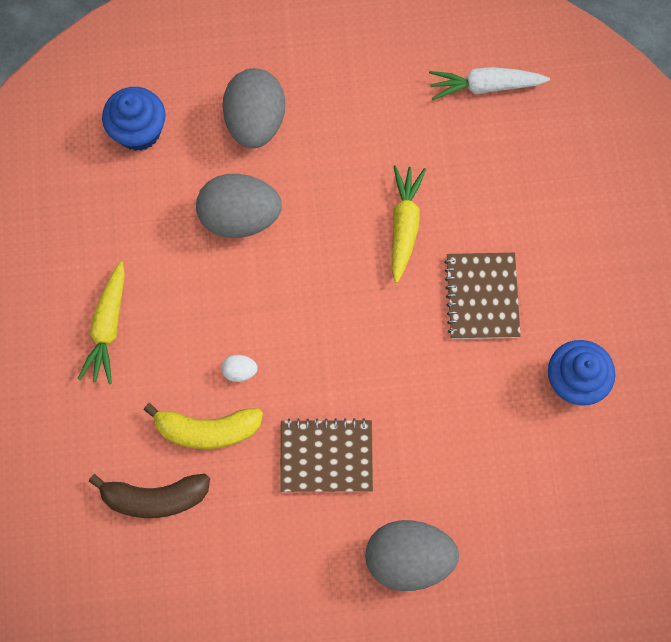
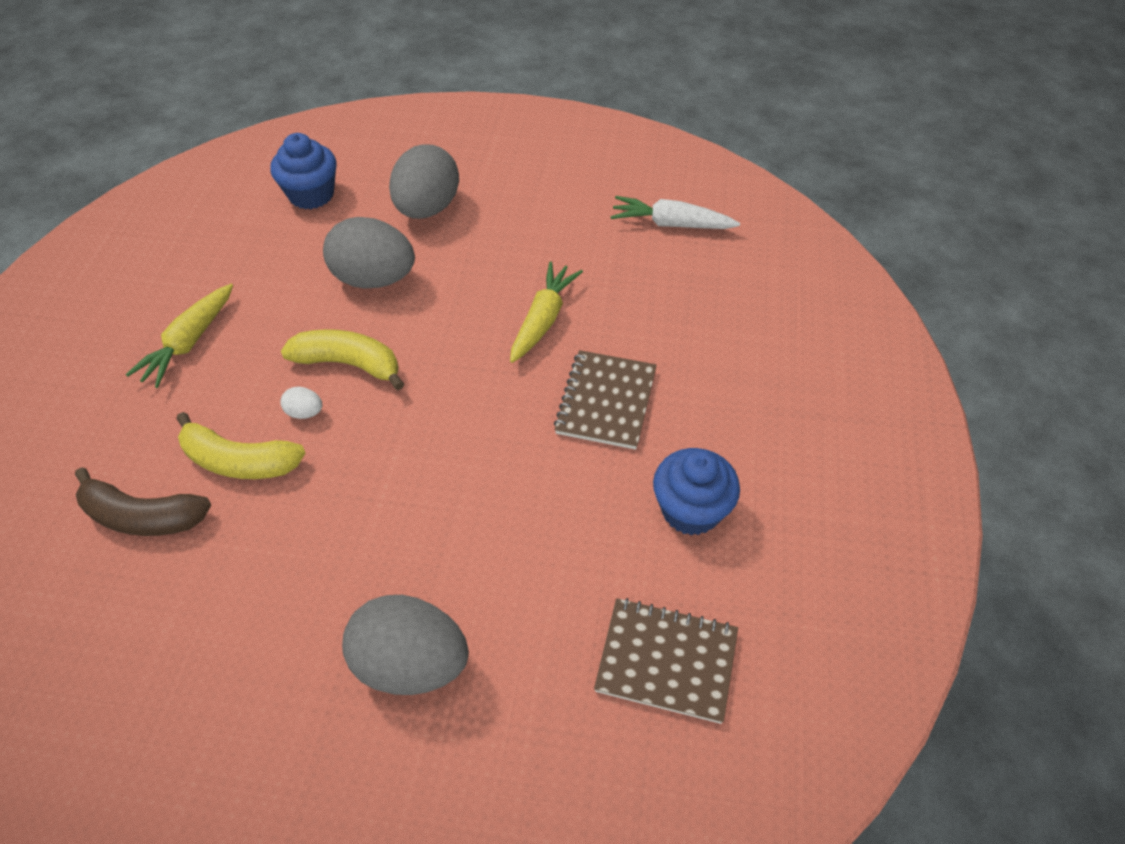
camera: 15 degrees right, 20 degrees down
(255, 314) = (348, 364): none -> yellow banana
(326, 456) = (361, 520): brown notebook -> brown notebook (666, 661)

